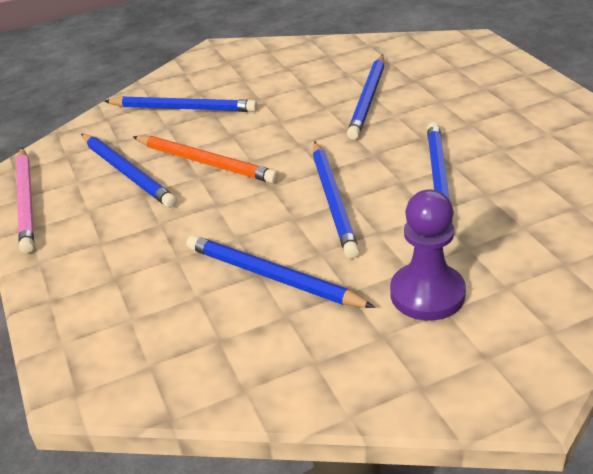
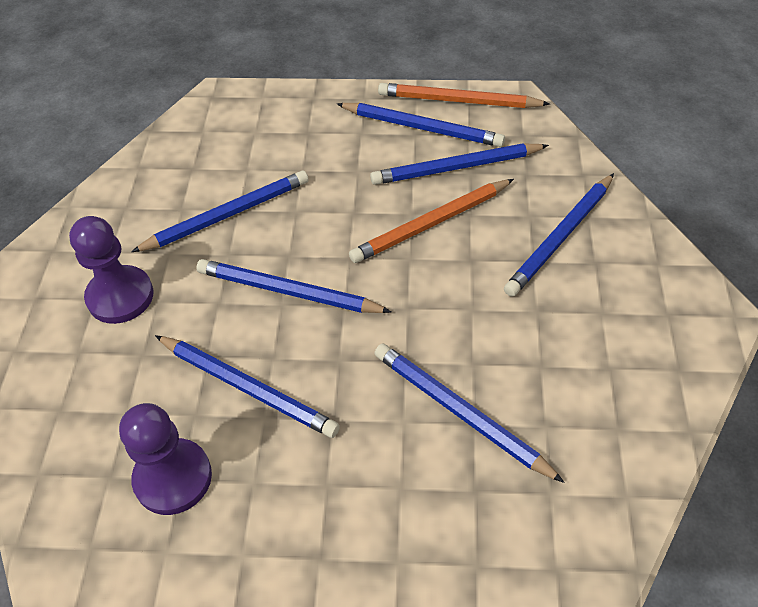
camera: 115 degrees right, 15 degrees up
(26, 201) = (458, 101): pink pencil -> orange pencil
(77, 208) = (422, 128): none -> blue pencil
(540, 179) = (173, 478): none -> purple pawn

